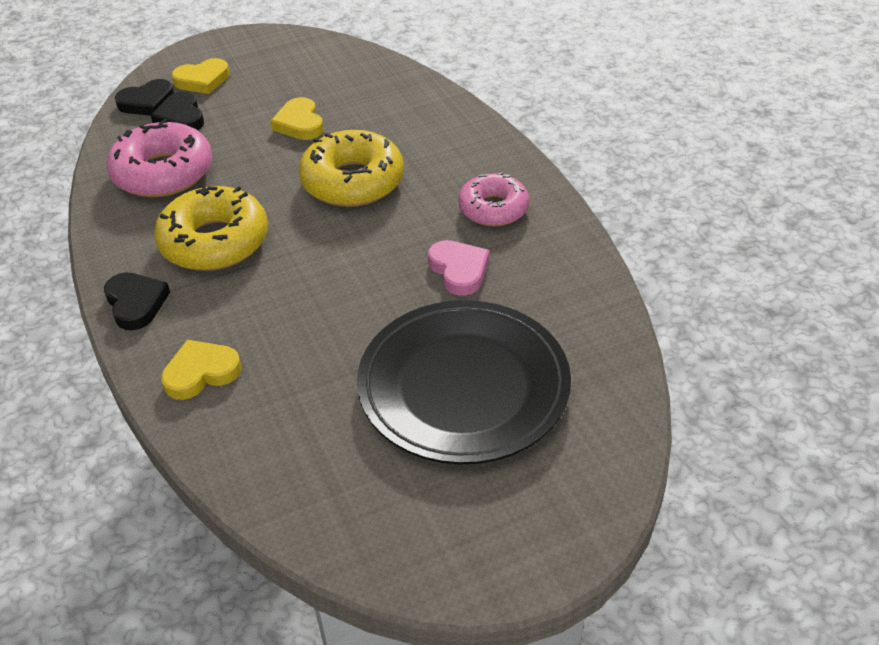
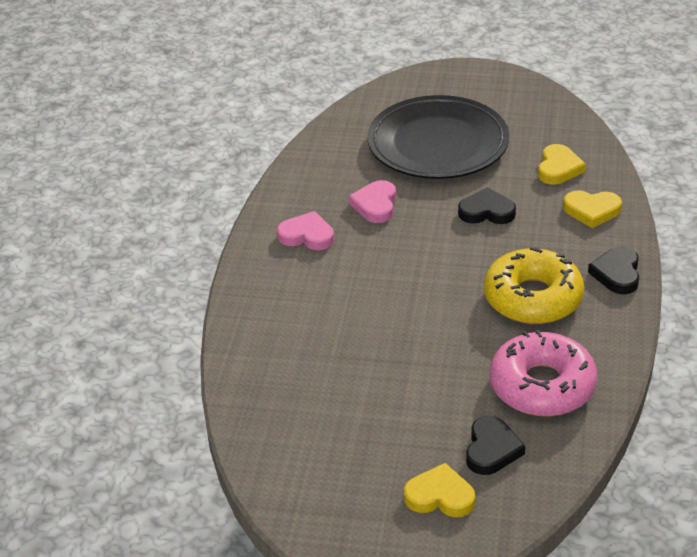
camera: 145 degrees left, 5 degrees down
(147, 102) = (516, 490): black heart -> black heart (486, 211)
(300, 124) = (384, 385): yellow heart -> yellow heart (558, 168)
(353, 181) = (387, 303): yellow donut -> none
(493, 208) = (307, 235): pink donut -> pink heart

